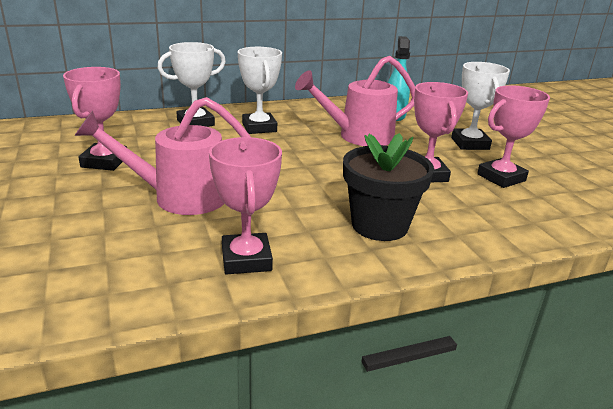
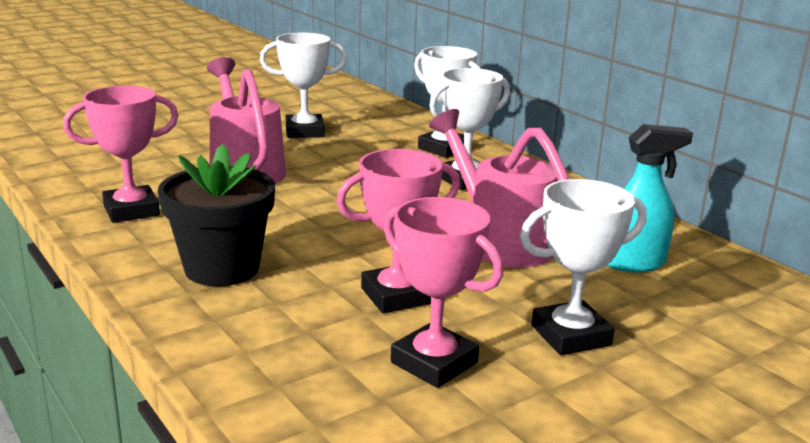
camera: 75 degrees right, 5 degrees down
(104, 162) = (304, 132): pink trophy -> white trophy

